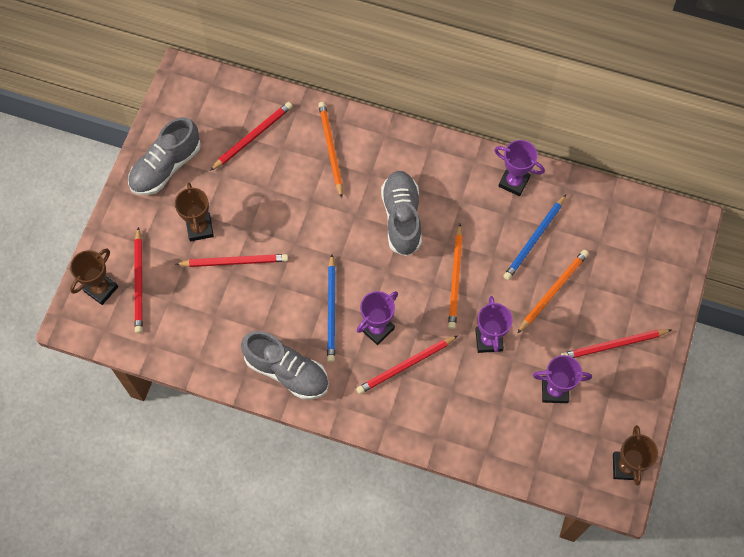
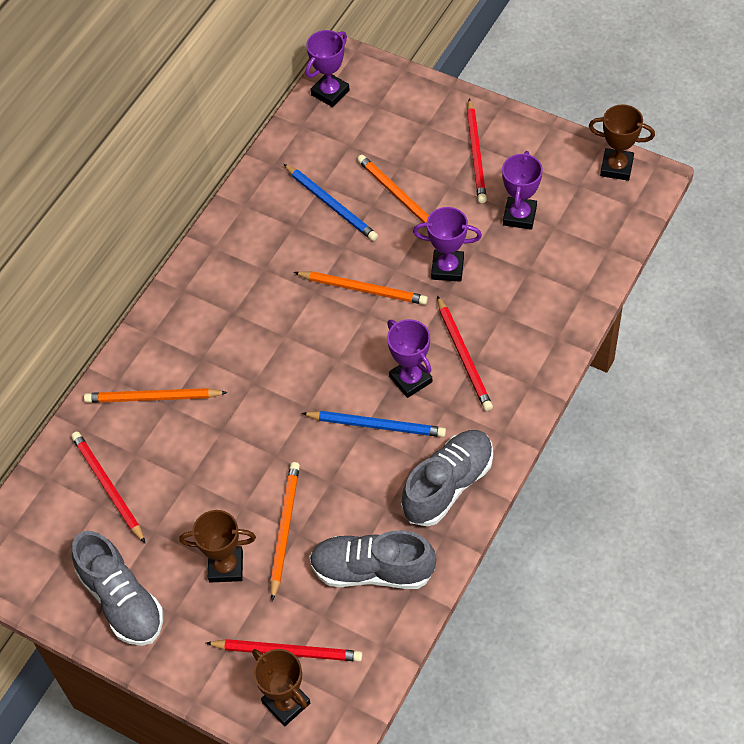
camera: 75 degrees left, 10 degrees down
(234, 261) = (284, 529): red pencil -> orange pencil
(402, 218) = (270, 333): grey shoe -> grey shoe (372, 570)
(514, 182) = (252, 212): purple trophy -> purple trophy (330, 92)

